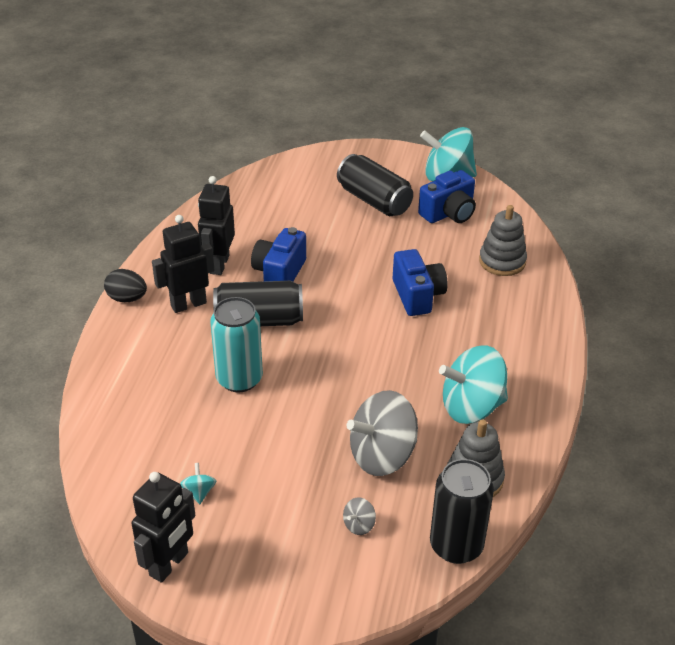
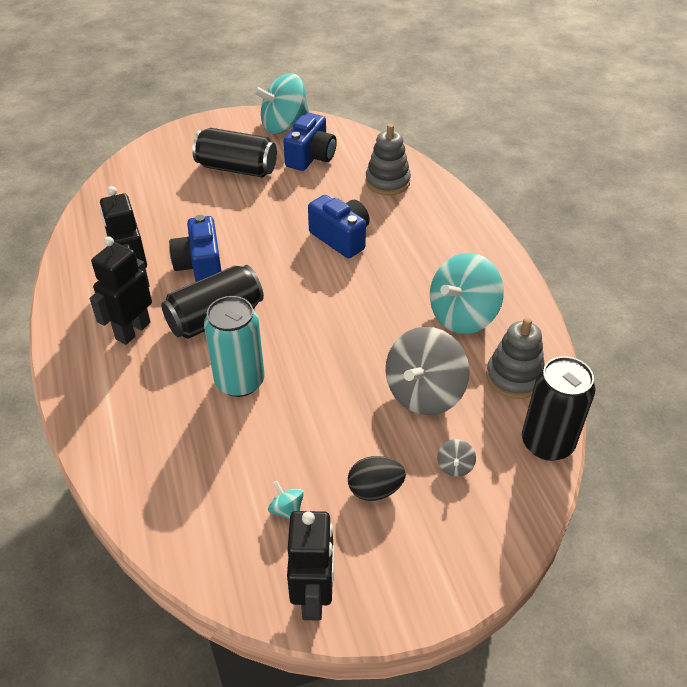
camera: 30 degrees left, 5 degrees up
(127, 298) = (63, 351): black egg -> black egg (375, 490)

